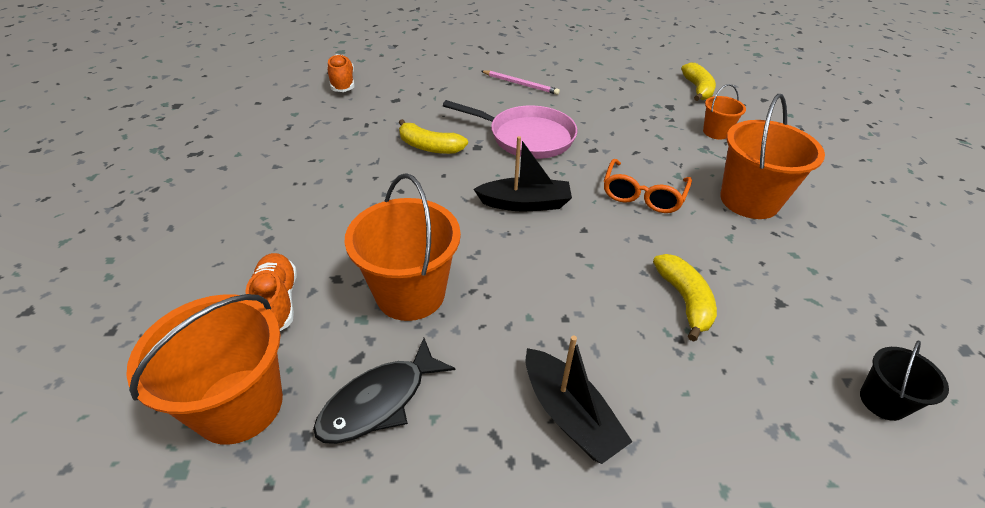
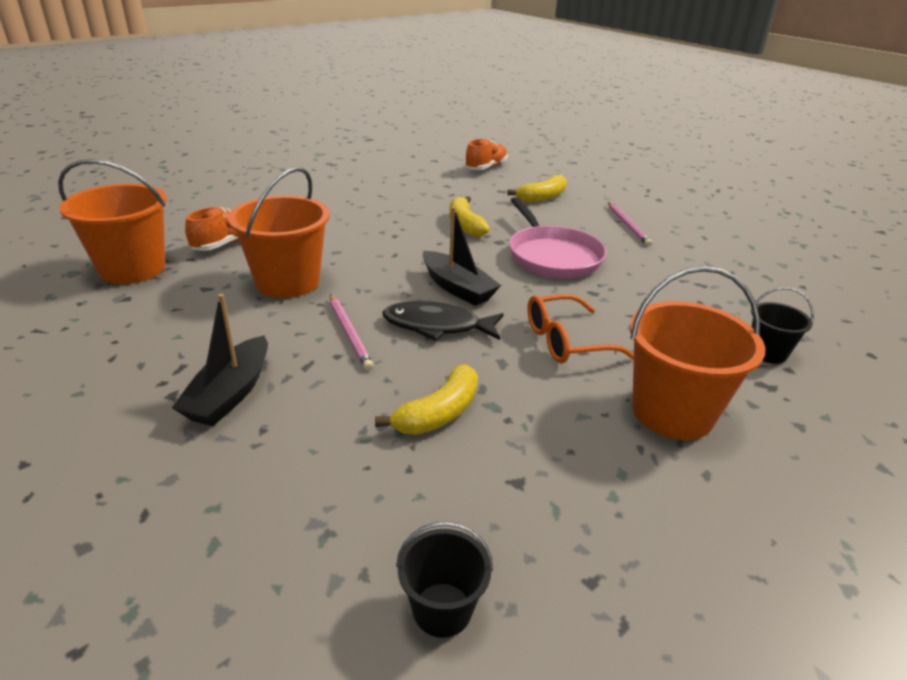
camera: 50 degrees right, 10 degrees down
(379, 401) = (174, 311): black fish -> black fish (437, 326)
(537, 295) = (349, 333): none -> pink pencil
(697, 89) = (833, 316): yellow banana -> yellow banana (542, 197)
(716, 132) = (767, 352): orange bucket -> black bucket

